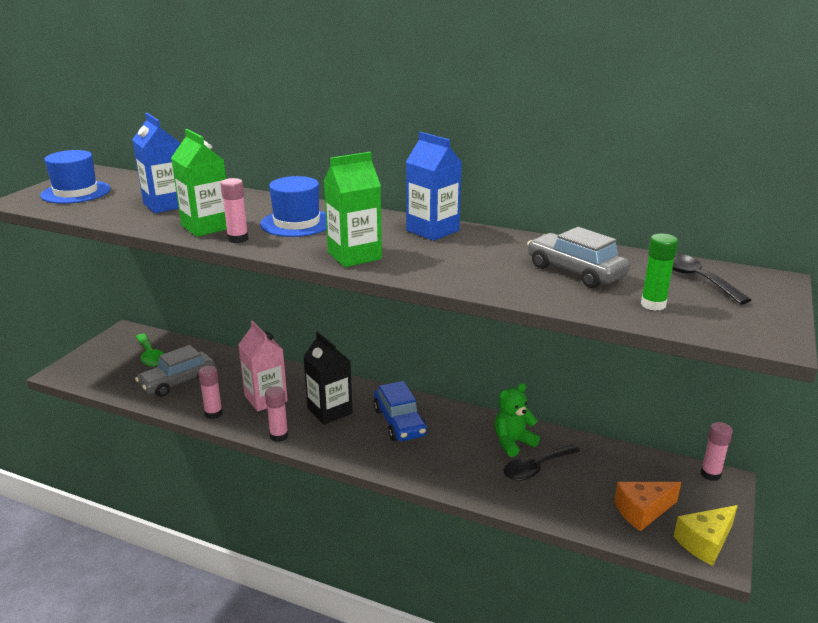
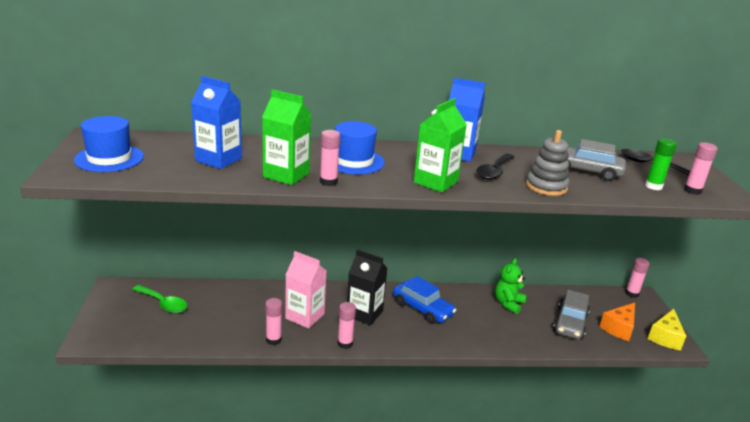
camera: 30 degrees left, 0 degrees up
(178, 382) = (214, 321): grey car -> grey car (570, 323)
(488, 281) = (546, 186): none -> grey stacking toy
(536, 468) = (538, 317): black spoon -> black spoon (494, 172)
(711, 319) = (692, 191): none -> pink glue stick

